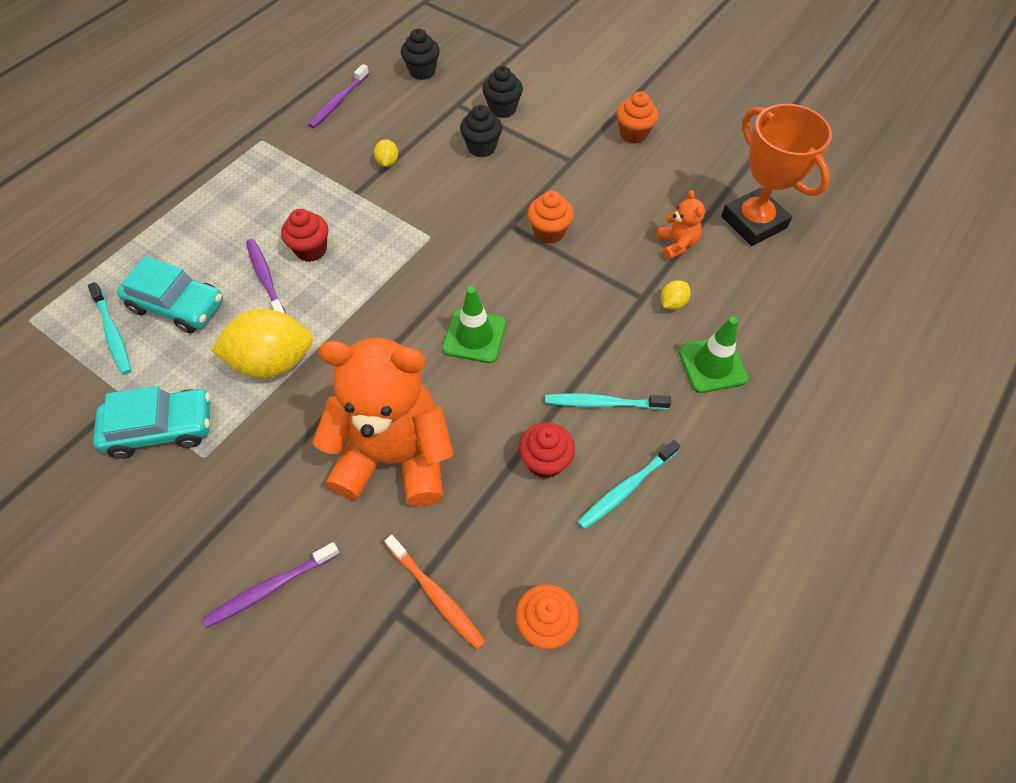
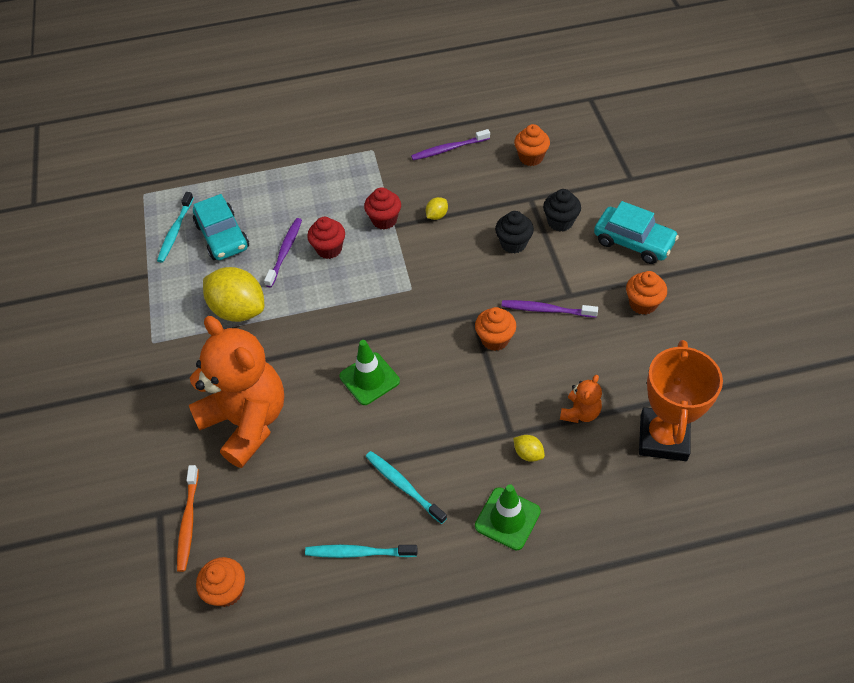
camera: 45 degrees right, 5 degrees down
(161, 428) = (147, 309): turquoise car -> turquoise car (633, 242)
(270, 588) = (114, 445): purple toothbrush -> purple toothbrush (546, 310)
(422, 71) = (531, 157): black cupcake -> orange cupcake
(545, 461) = (328, 494): red cupcake -> red cupcake (384, 220)
(672, 303) = (528, 453): yellow lemon -> yellow lemon turned 45 degrees clockwise

